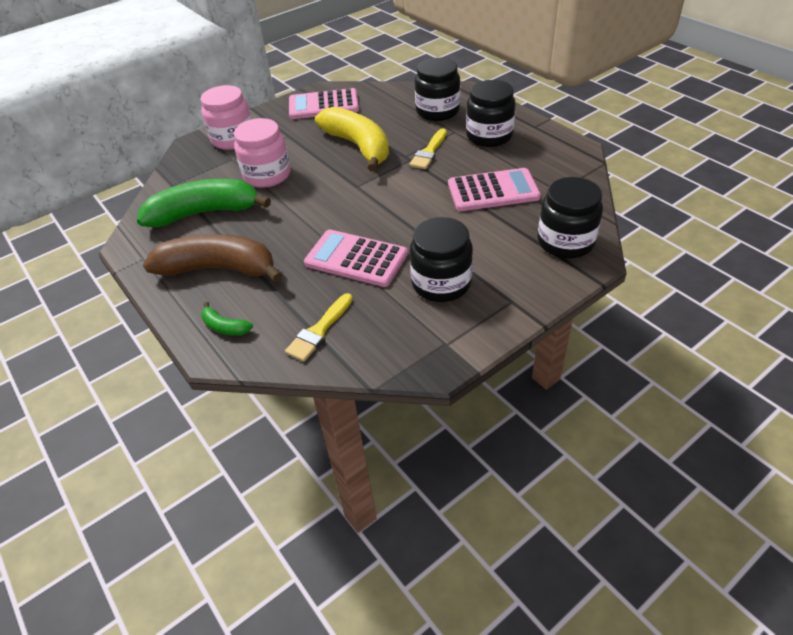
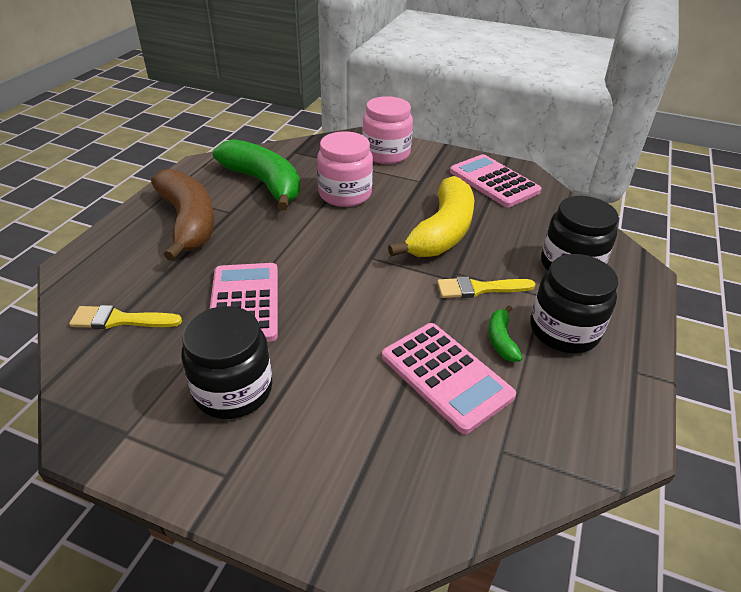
camera: 55 degrees right, 5 degrees down
(225, 327) = (109, 258): green banana -> green banana (501, 340)
(565, 242) = (385, 499): black jar -> none

